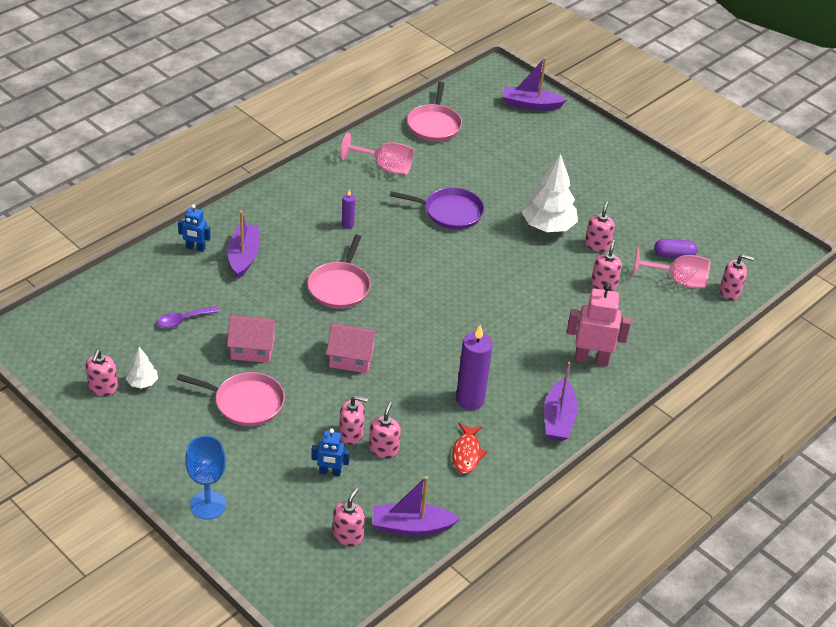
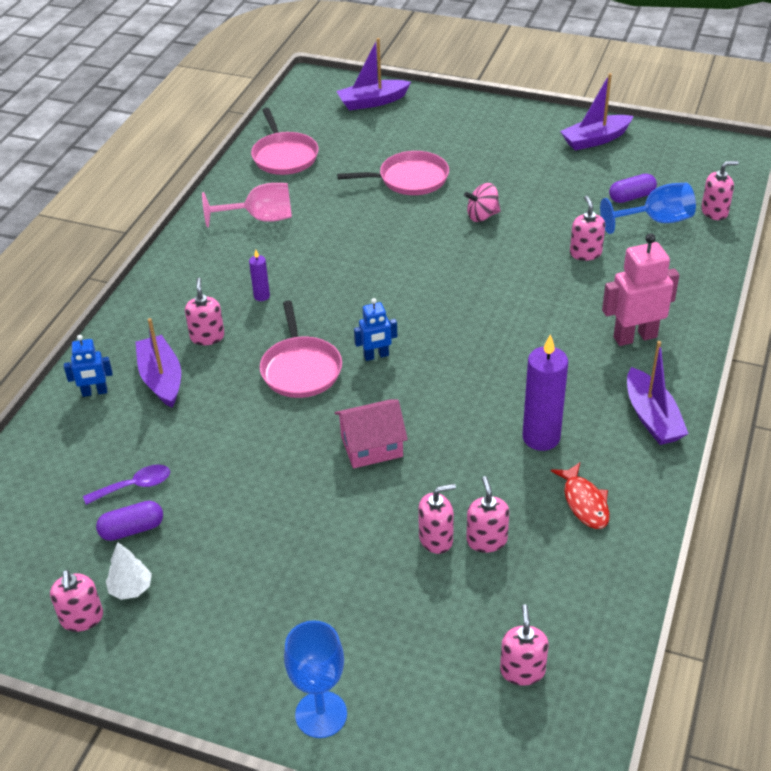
camera: 20 degrees left, 0 degrees up
(165, 347) = (132, 529): none -> purple capsule
(183, 320) = (135, 486): purple spoon -> purple spoon turned 150 degrees counterclockwise
(245, 402) = (281, 556): pink pan -> pink pan (409, 179)
(252, 348) = (245, 485): pink house -> none
(330, 472) = (444, 599): blue robot -> blue robot (376, 356)
(411, 526) = (588, 622): purple boat -> purple boat (595, 139)
(450, 212) = (367, 240): purple pan -> none
(548, 226) = (482, 216): white tree -> pink spinning top
(597, 245) = (547, 215): pink soap dispenser -> pink soap dispenser (207, 337)
(678, 281) = (656, 221): pink goblet -> blue goblet

